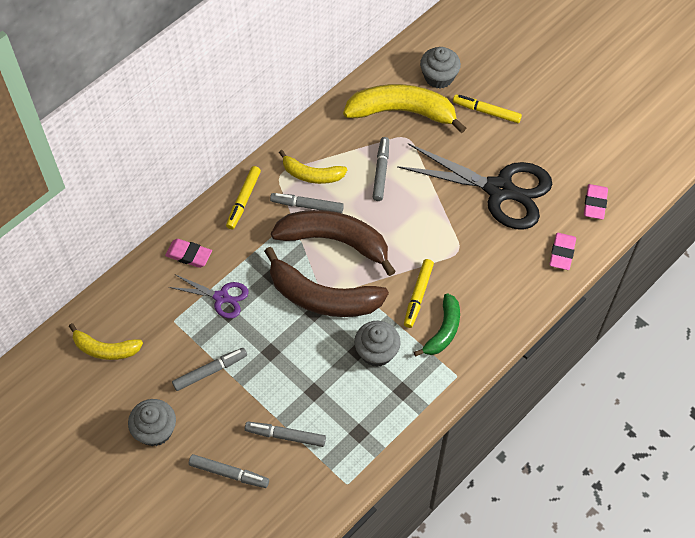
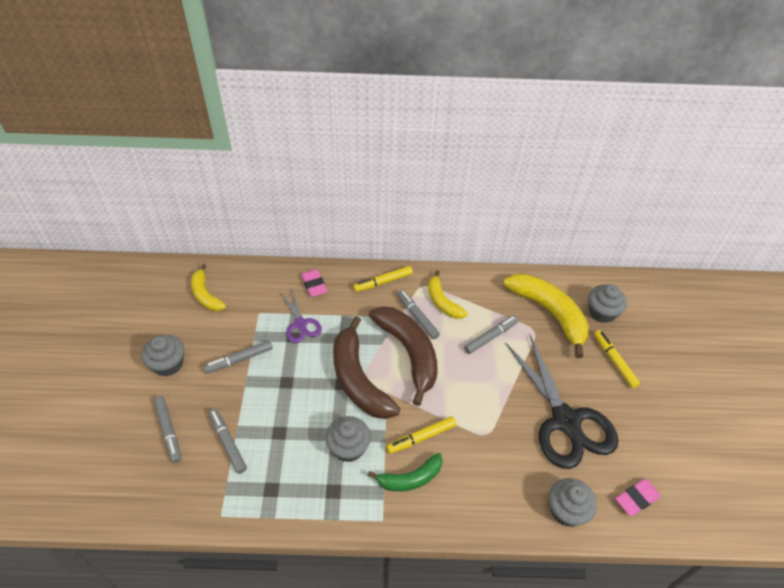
camera: 45 degrees right, 10 degrees down
(210, 371) = (239, 360): grey marker -> grey marker turned 135 degrees clockwise
(562, 253) = (566, 510): pink eraser -> grey cupcake

